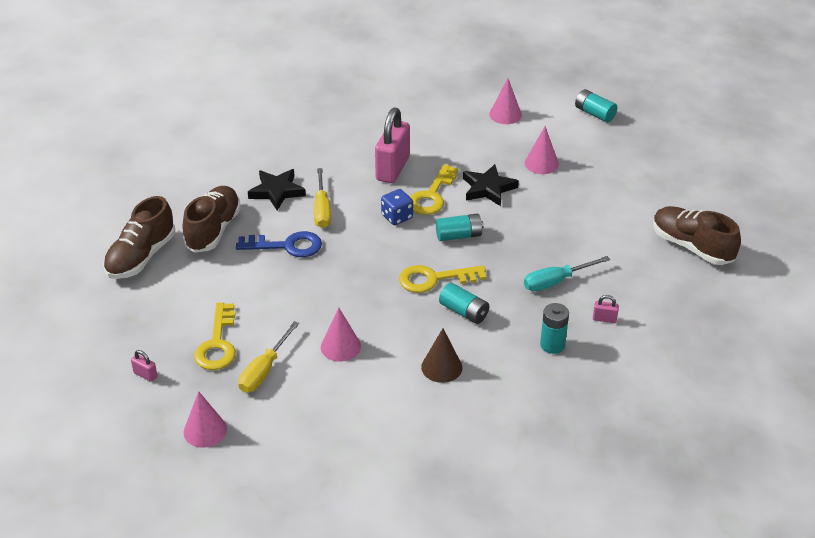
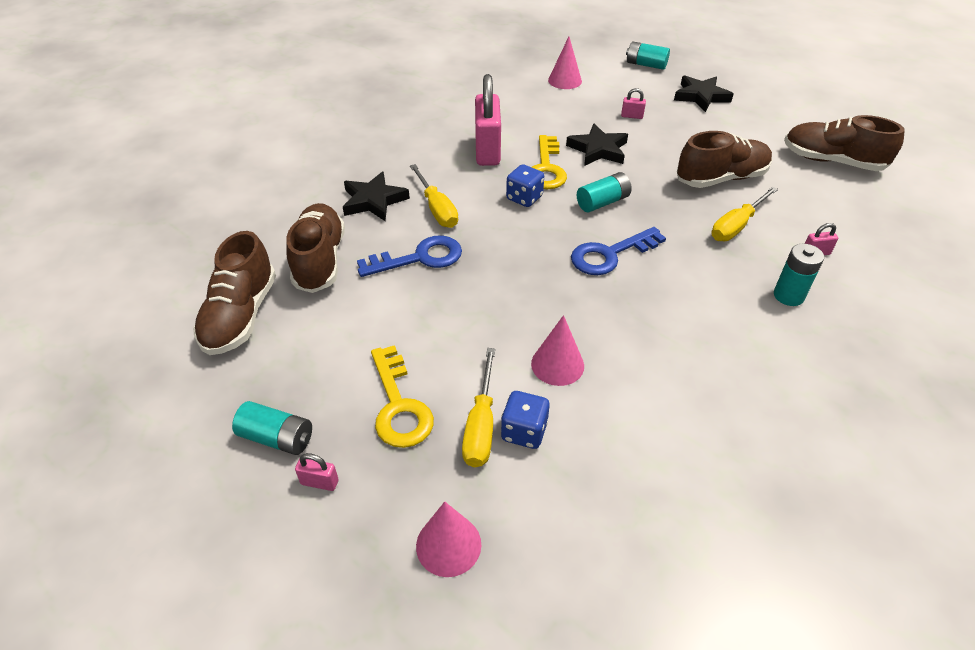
camera: 20 degrees left, 5 degrees up
(290, 382) = (524, 431): none -> blue dice
(434, 279) = (610, 255): yellow key -> blue key
(441, 367) = (692, 357): brown cone -> none
(464, 312) = (668, 283): turquoise battery -> turquoise battery (277, 438)
(541, 163) = (632, 116): pink cone -> pink padlock
(556, 281) = (736, 226): turquoise screwdriver -> yellow screwdriver
(576, 239) = (721, 178): none -> brown shoe
(621, 157) = (701, 96): none -> black star

